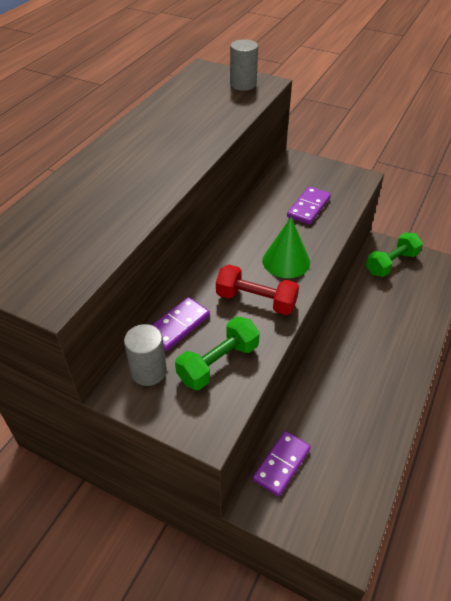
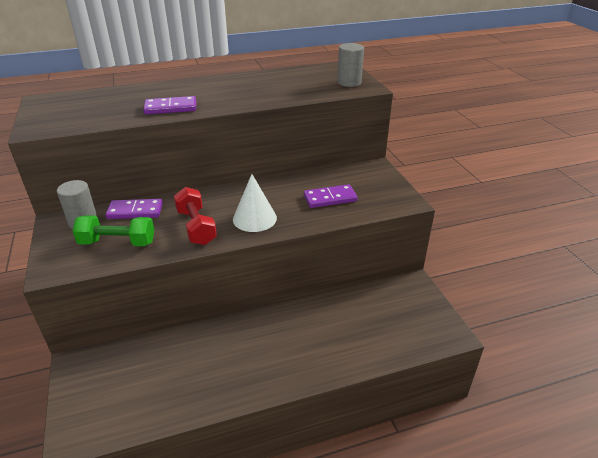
camera: 45 degrees right, 10 degrees down
(281, 464) = (121, 357): purple domino -> purple domino (170, 108)
(286, 261) = (254, 218): green cone -> white cone
(391, 263) = (402, 301): green dumbbell -> none

